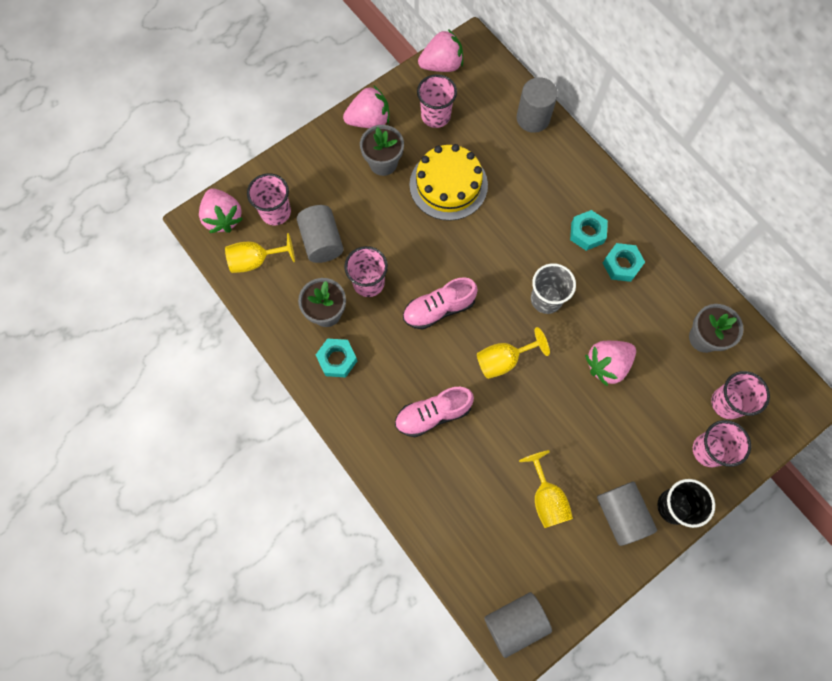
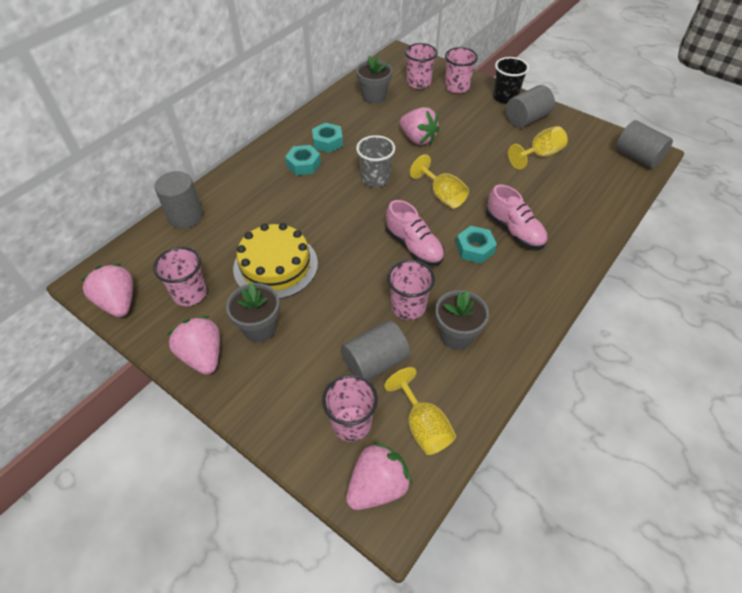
camera: 105 degrees left, 20 degrees down
(337, 359) = (501, 313): turquoise nut -> turquoise nut (475, 249)

